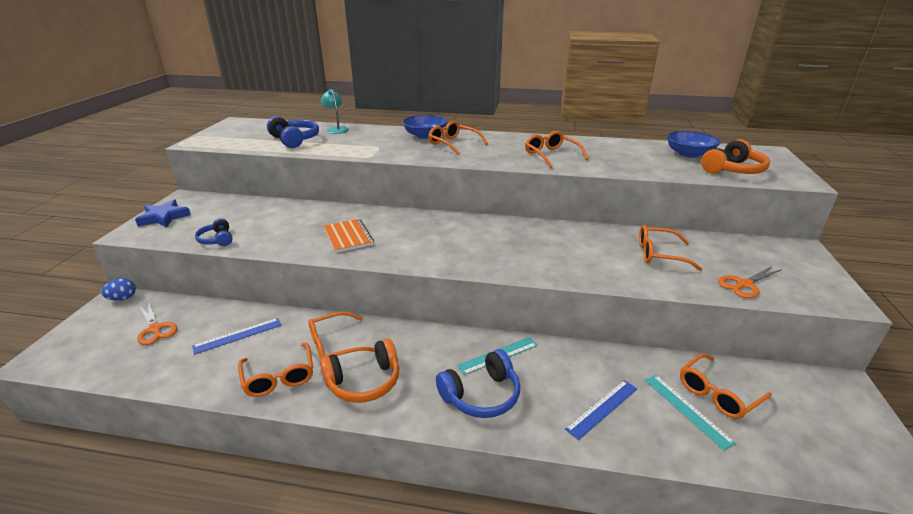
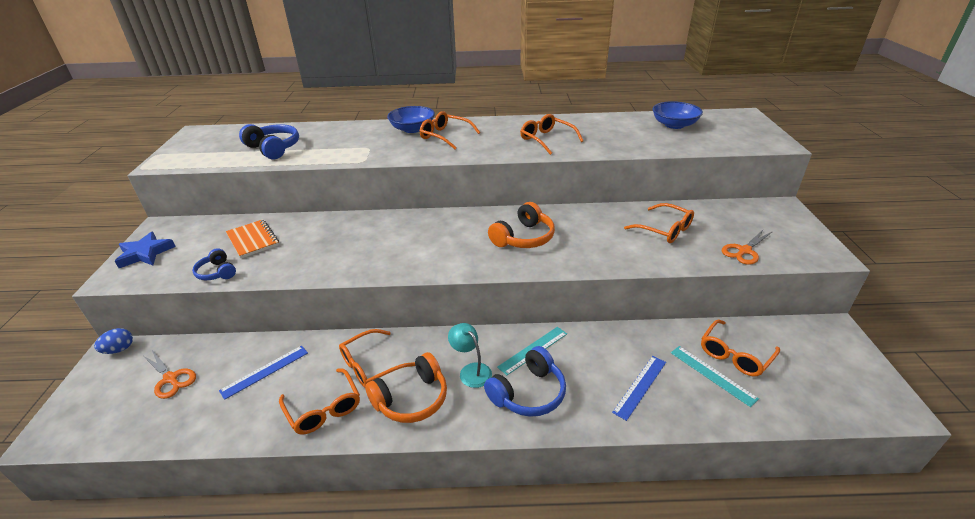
camera: 10 degrees left, 5 degrees up
(336, 129) = (314, 130): turquoise lamp -> turquoise lamp (471, 370)
(348, 237) = (359, 250): orange notebook -> orange notebook (253, 240)
(659, 254) = (664, 230): orange glasses -> orange glasses turned 135 degrees counterclockwise
(733, 170) = (717, 139): orange headphones -> orange headphones (523, 238)

